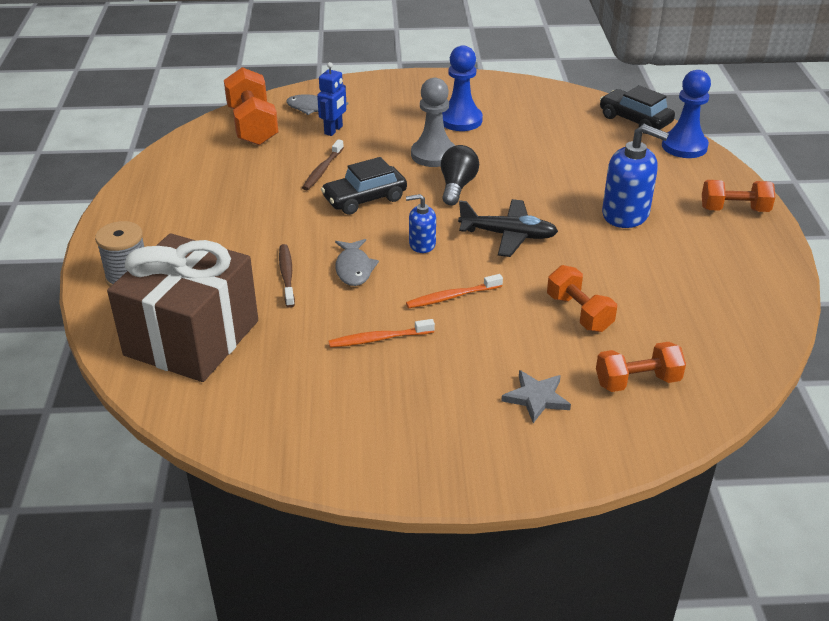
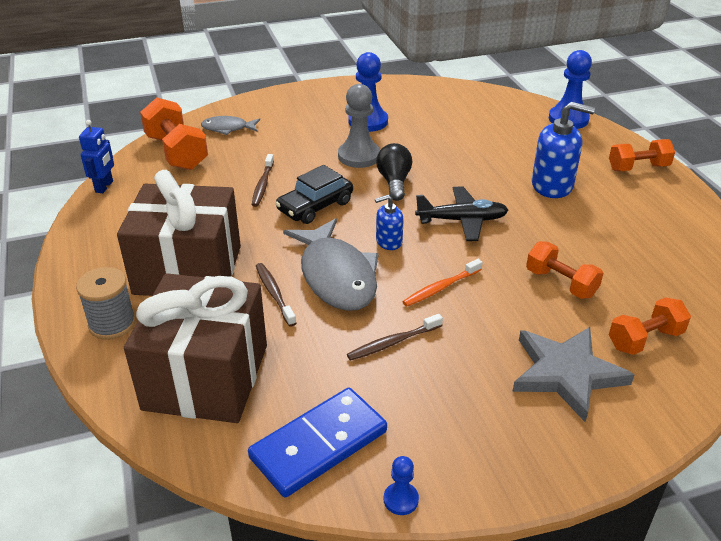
camera: 15 degrees left, 0 degrees up
(216, 240) = (188, 270): none -> brown gift
(267, 414) = (319, 445): none -> blue domino
(319, 474) = (401, 499): none -> blue pawn
(333, 130) = (256, 146): blue robot -> blue robot (104, 187)
(354, 268) = (336, 276): grey fish -> grey fish, size x1.91
(379, 339) = (393, 342): orange toothbrush -> brown toothbrush
(536, 398) = (566, 373): grey star -> grey star, size x1.80
(635, 120) = (516, 102): black car -> none

